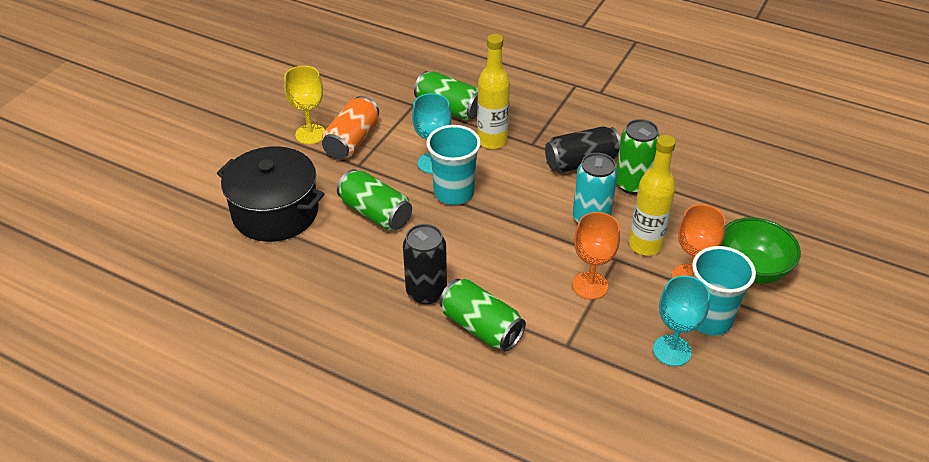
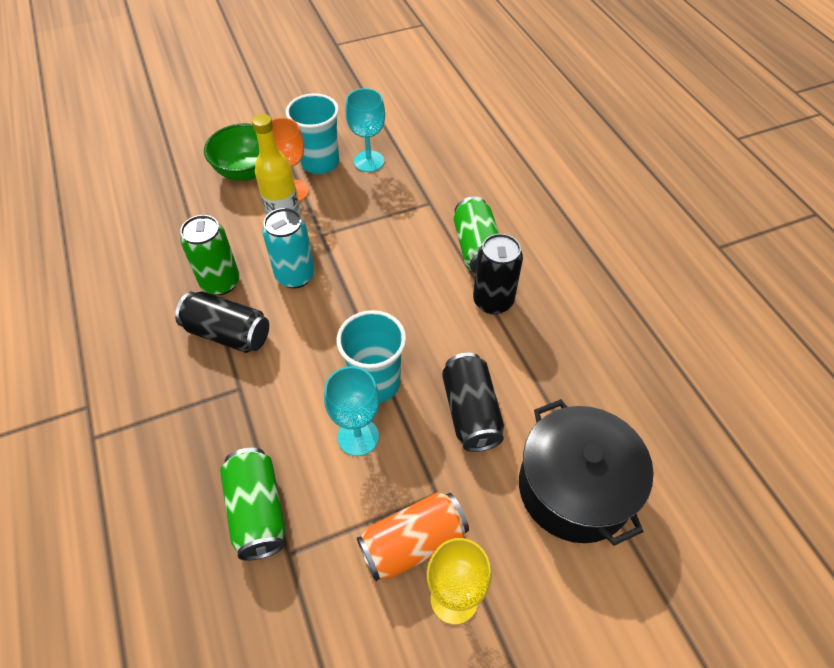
camera: 140 degrees left, 10 degrees up
(375, 213) = (471, 412): green can -> black can
(492, 141) = (270, 422): yellow bottle -> none
(590, 285) = (365, 228): orange goblet -> none

